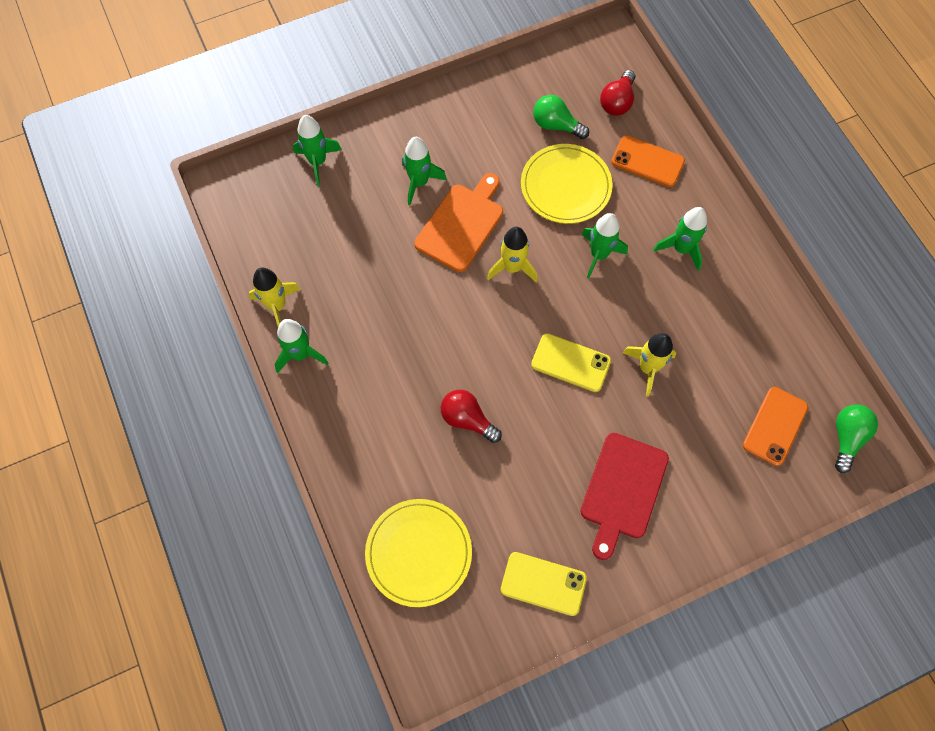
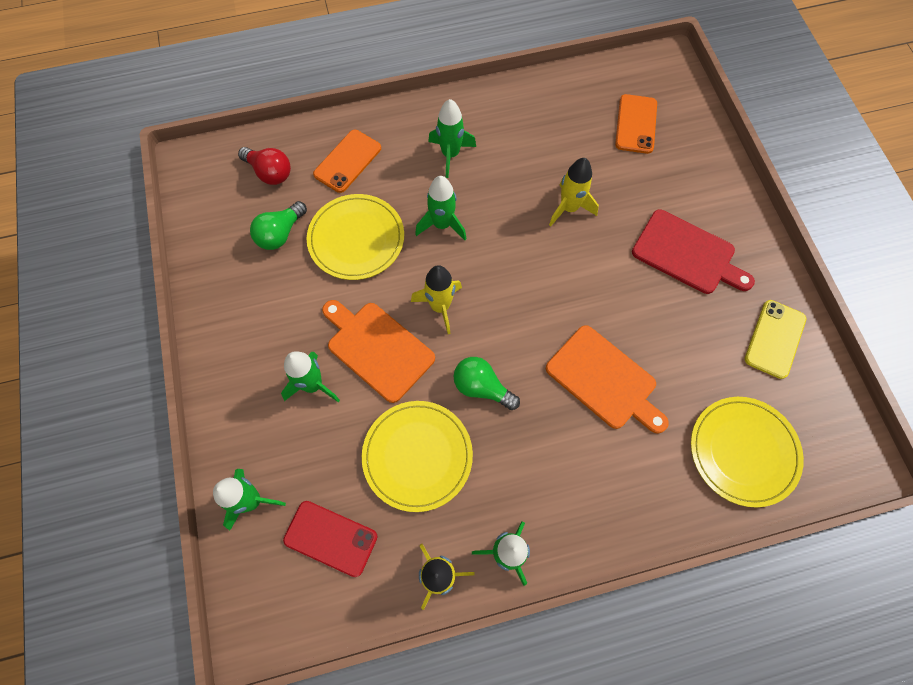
camera: 80 degrees left, 0 degrees up
(296, 223) = (330, 538): none -> red phone
(371, 273) = (417, 456): none -> yellow plate
(467, 419) = (604, 380): red light bulb -> orange cutting board
(570, 363) = (555, 272): yellow phone -> none
(775, 426) = (636, 124): orange phone -> orange phone turned 60 degrees clockwise
(847, 437) = (650, 77): green light bulb -> green light bulb (481, 387)

